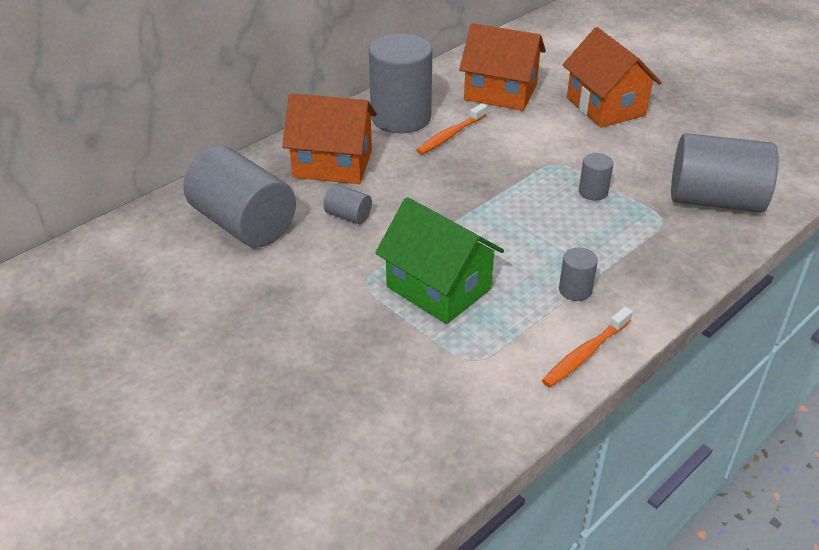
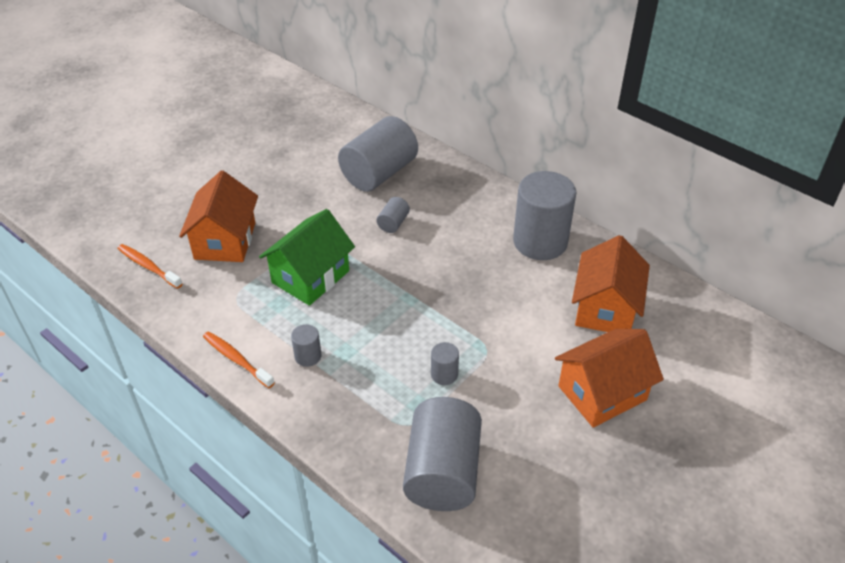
camera: 85 degrees right, 5 degrees up
(332, 164) = (460, 208): orange house -> orange house (225, 241)
(450, 135) = (518, 275): orange toothbrush -> orange toothbrush (148, 266)

